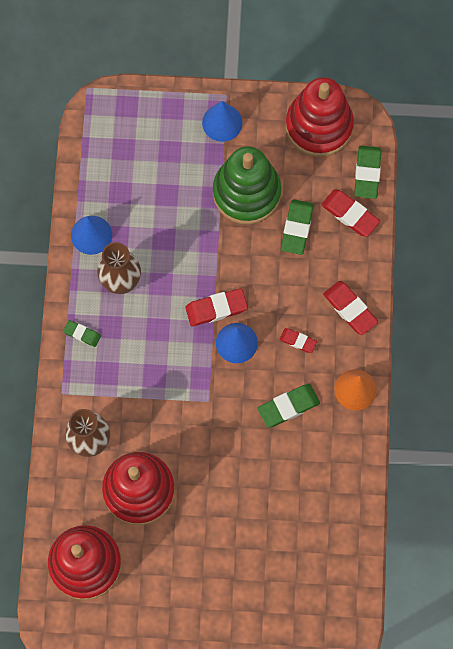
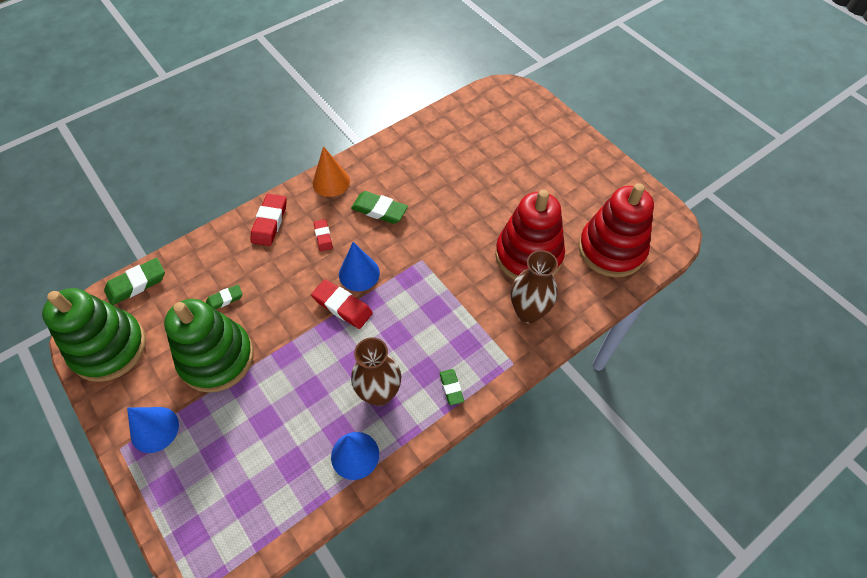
camera: 130 degrees left, 15 degrees down
(297, 228) = (225, 299): green eraser -> green eraser, size x0.60
(319, 126) = (109, 348): red stacking toy -> green stacking toy
(350, 214) = (185, 272): red eraser -> none

